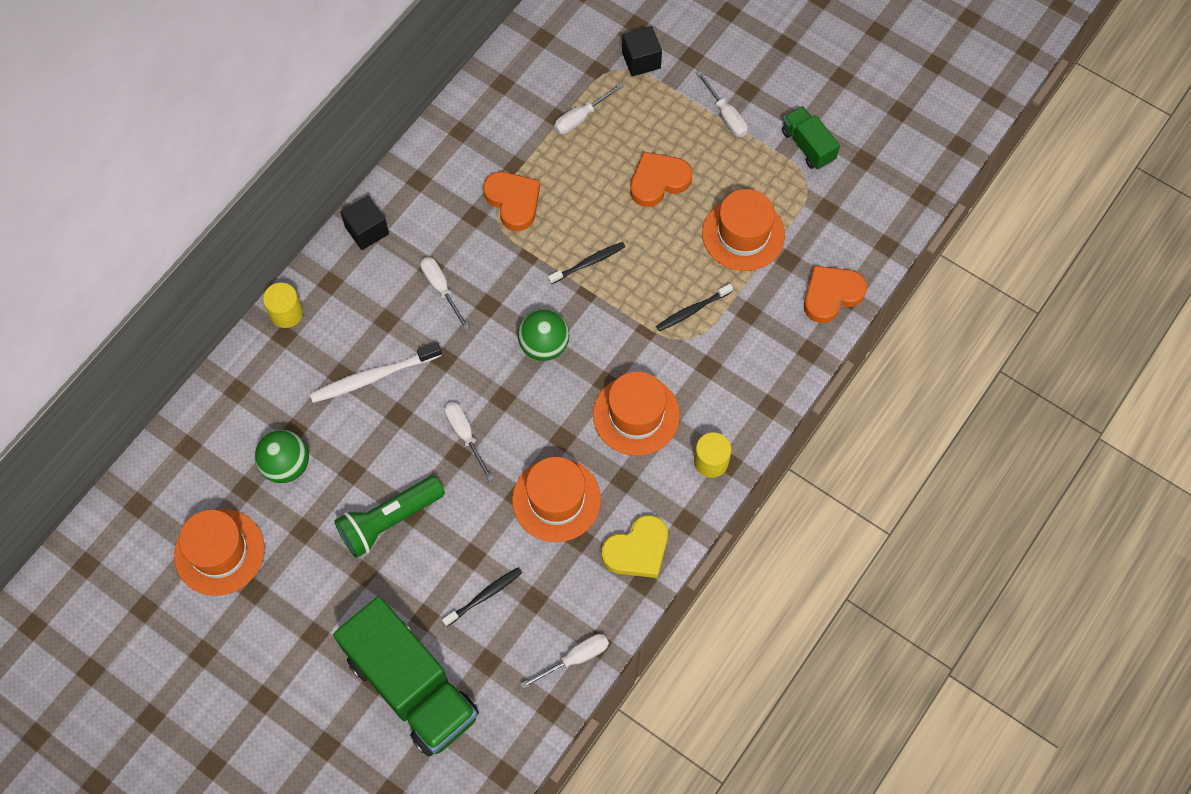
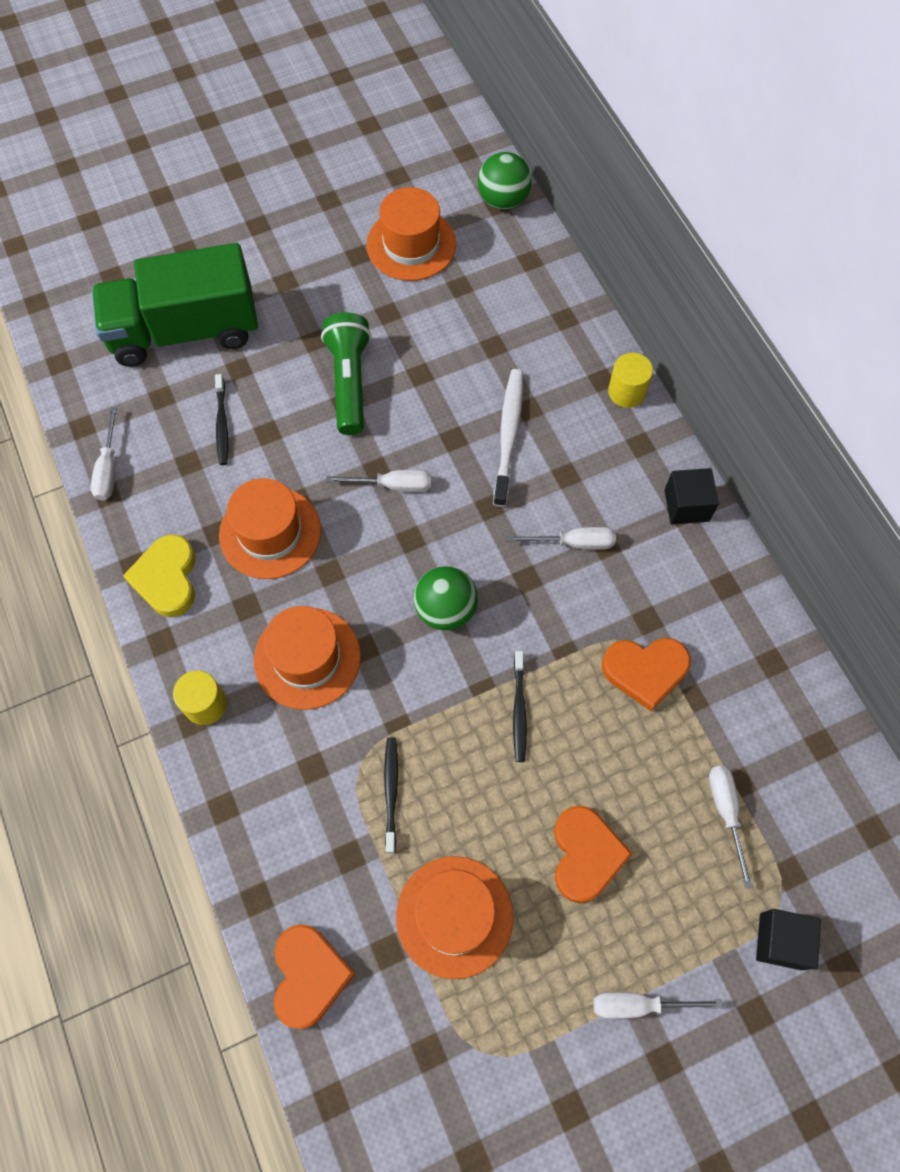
camera: 120 degrees right, 0 degrees up
(286, 465) = (461, 326): green ball -> green ball (503, 200)
(808, 146) = (535, 1092): green truck -> none

